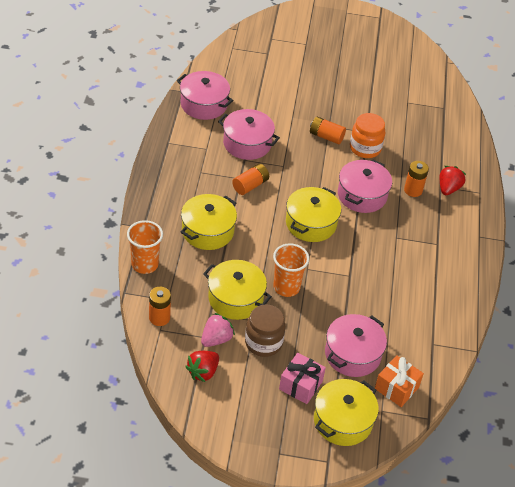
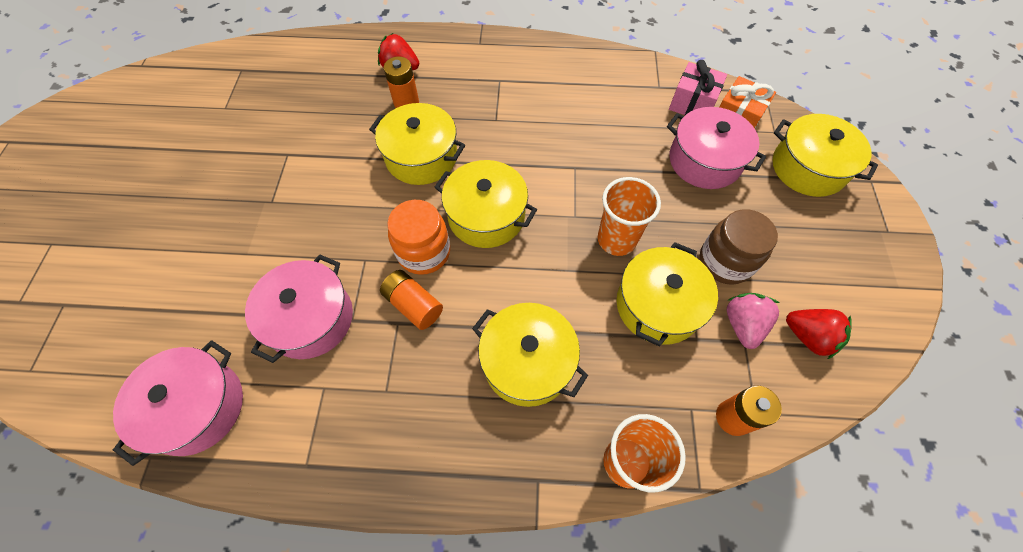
camera: 90 degrees left, 15 degrees up
(216, 339) = (742, 325): pink strawberry -> pink strawberry turned 60 degrees clockwise
(300, 385) = (776, 214): pink gift -> pink gift (692, 103)
(326, 136) = (296, 204): orange battery -> none
(362, 195) = (421, 157): pink pot -> yellow pot
(365, 148) = (323, 155): orange jar -> orange jar (424, 252)

